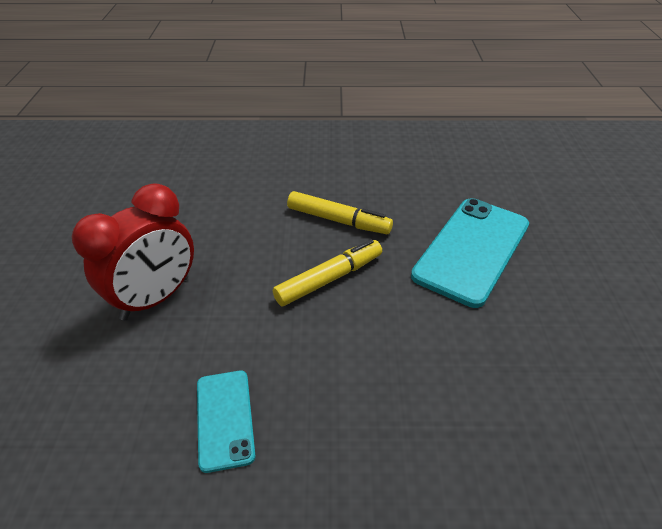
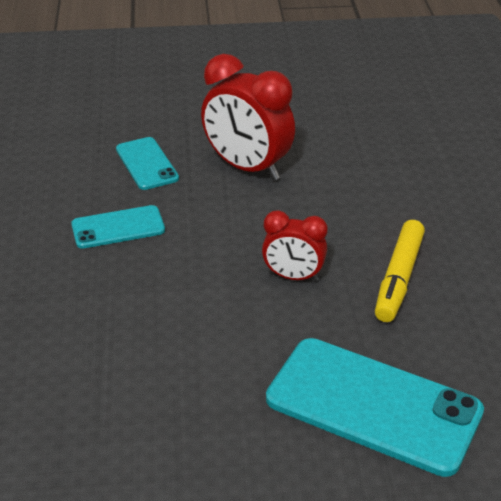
camera: 85 degrees right, 5 degrees down
(107, 389) = (147, 164): none -> turquoise phone
(329, 279) = (293, 277): yellow marker -> red clock

